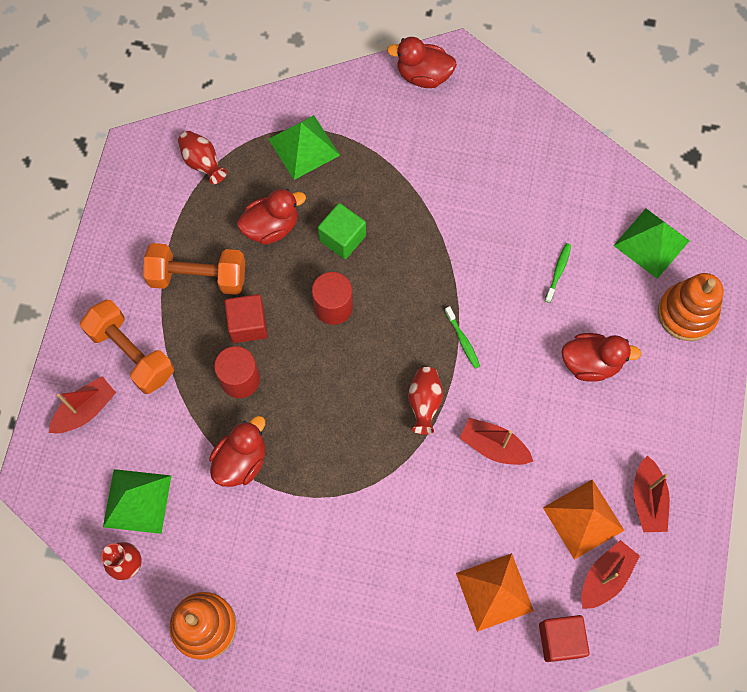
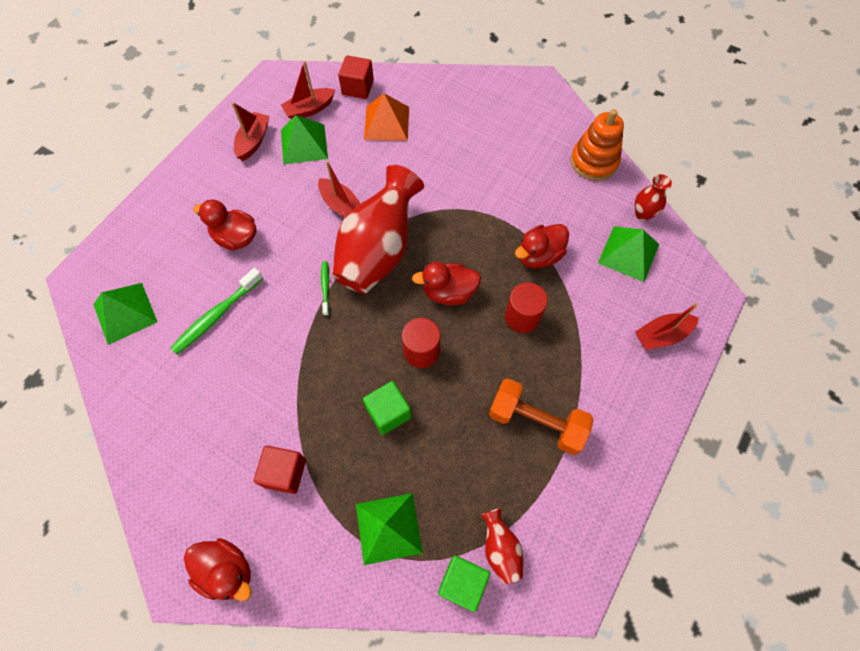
camera: 160 degrees left, 5 degrees down
(132, 353) = (613, 370): orange dumbbell -> none
(227, 129) = (462, 583): none -> green cube
(248, 325) = (502, 361): red cube -> red cube (284, 473)
(271, 227) = (451, 448): red duck -> red duck (448, 292)
(424, 403) = (379, 251): red vase -> red vase, size x2.24
(558, 272) = (216, 315): green toothbrush -> green toothbrush, size x1.84
(583, 519) = (304, 144): orange pyramid -> green pyramid
(686, 313) = (138, 249): orange stacking toy -> none

